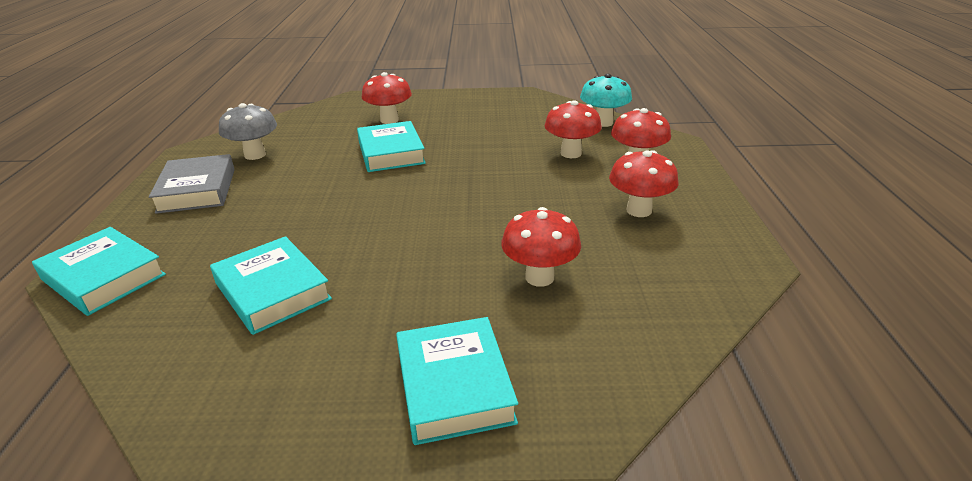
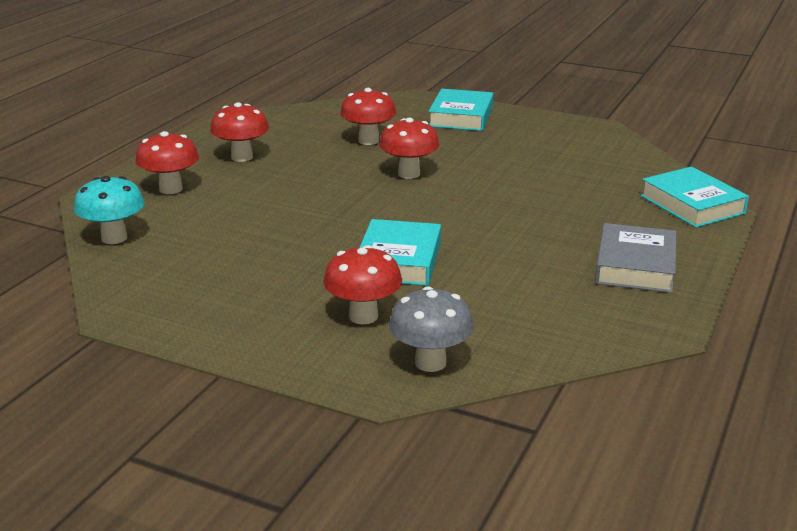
camera: 155 degrees left, 5 degrees down
(255, 155) = (569, 300): grey mushroom -> grey mushroom (430, 362)
(273, 291) = (555, 170): turquoise book -> none
(571, 153) = (213, 212): red mushroom -> red mushroom (409, 174)

